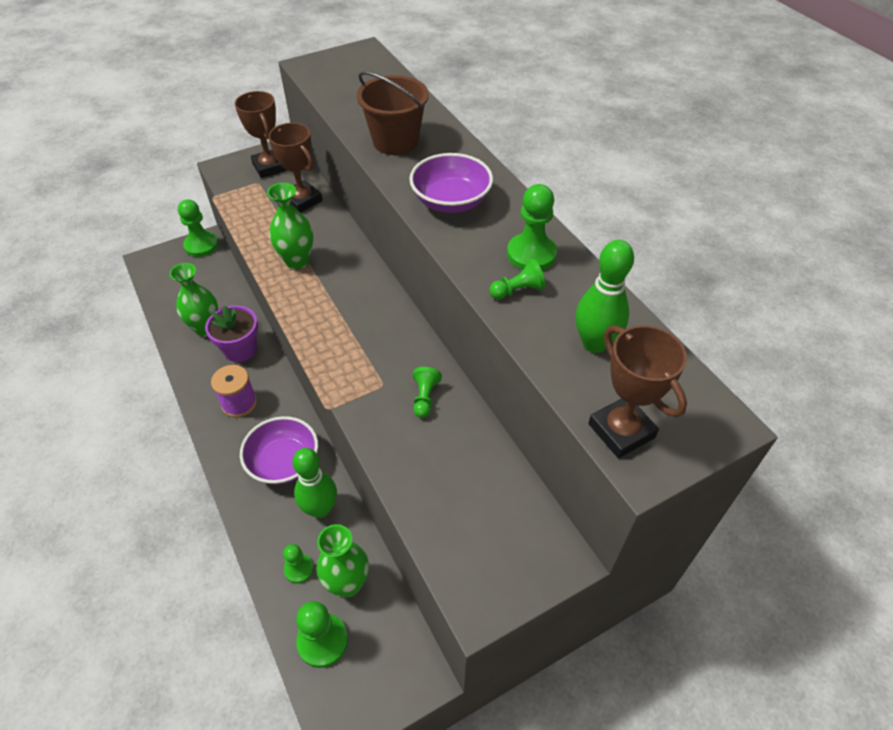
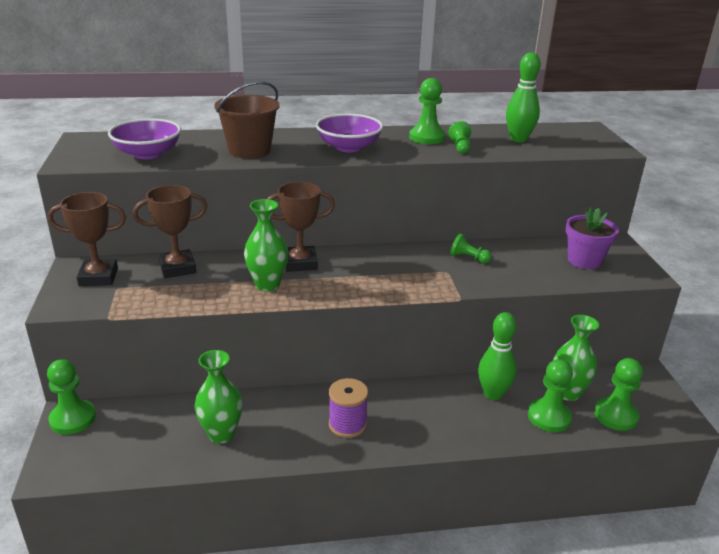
camera: 70 degrees left, 20 degrees down
(240, 349) = (273, 412): purple flower pot -> purple flower pot (584, 260)
(284, 462) = (435, 406): purple bowl -> purple bowl (148, 154)
(299, 569) = (549, 417): green pawn -> green pawn, size x1.64
(621, 431) = (588, 147): brown trophy -> brown trophy (300, 263)

